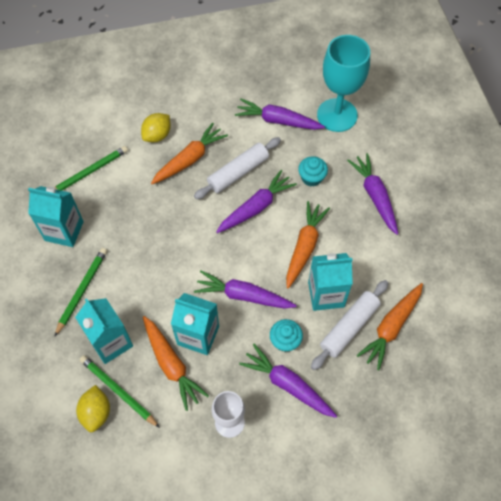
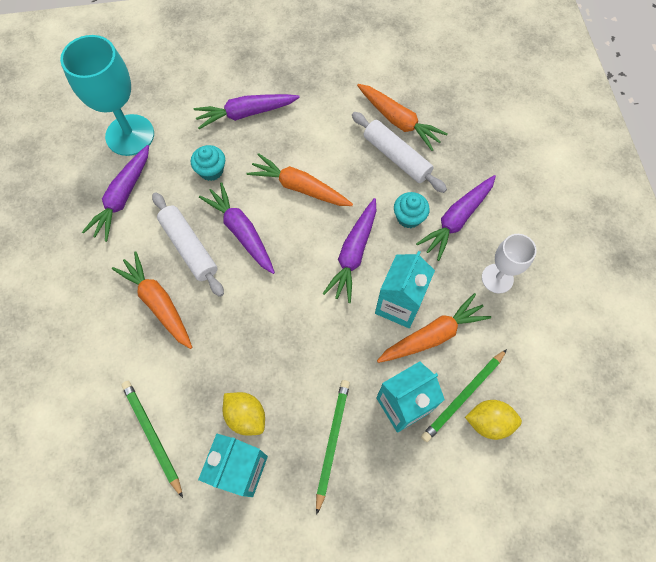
camera: 85 degrees left, 5 degrees up
(82, 291) = (332, 442): green pencil -> green pencil turned 75 degrees clockwise
(157, 135) = (111, 342): yellow lemon -> yellow lemon (246, 416)
(326, 294) = (358, 173): turquoise carton -> none

